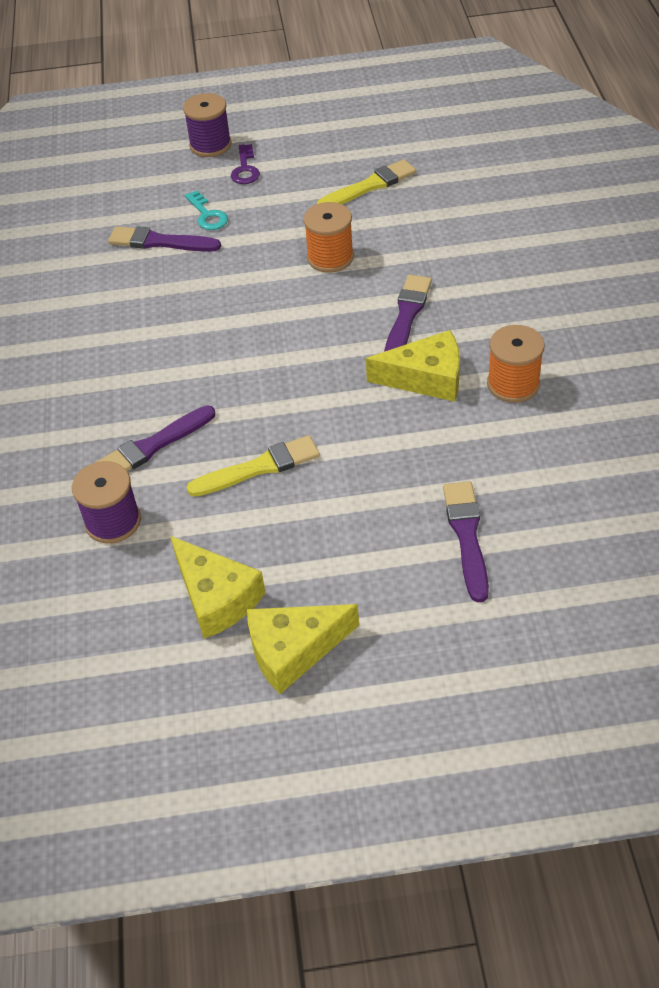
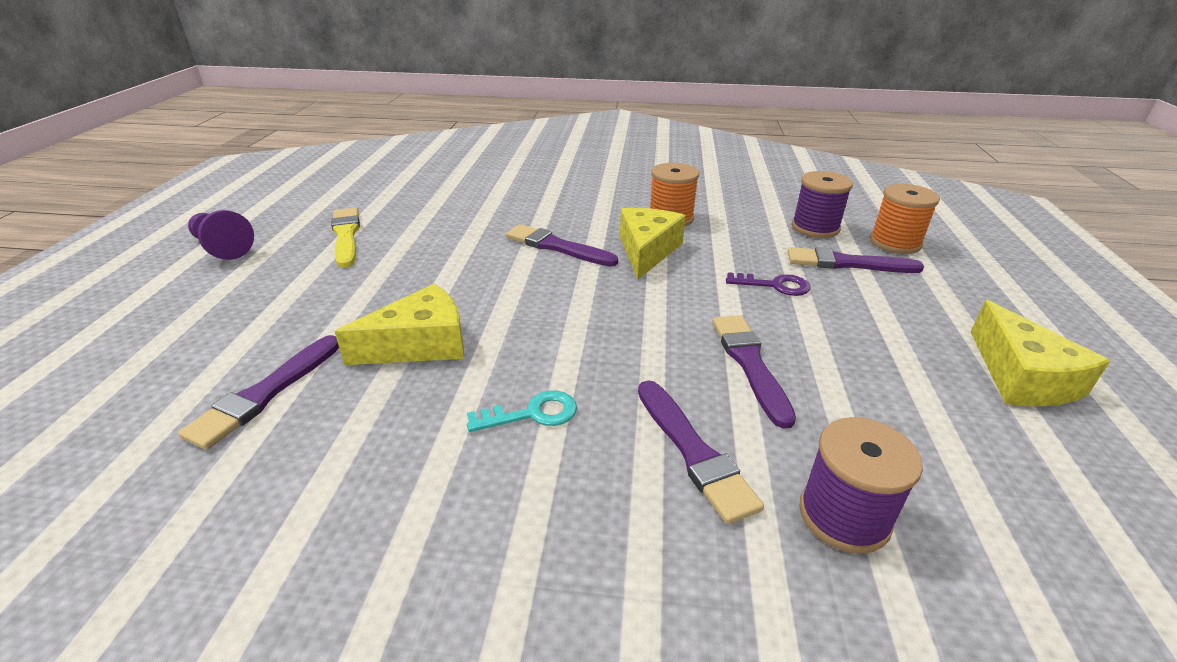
camera: 80 degrees left, 15 degrees down
(207, 215) = (259, 343): turquoise key -> turquoise key (532, 414)
(210, 145) = (115, 322): purple spool -> purple spool (815, 228)
(216, 597) = (964, 425): yellow cheese -> yellow cheese (420, 344)
(245, 169) = (207, 303): purple key -> purple key (774, 285)
(258, 468) = (750, 364): yellow brush -> purple brush
(321, 135) = (222, 248): none -> purple pawn
(330, 257) = (434, 272): orange spool -> orange spool (895, 243)

